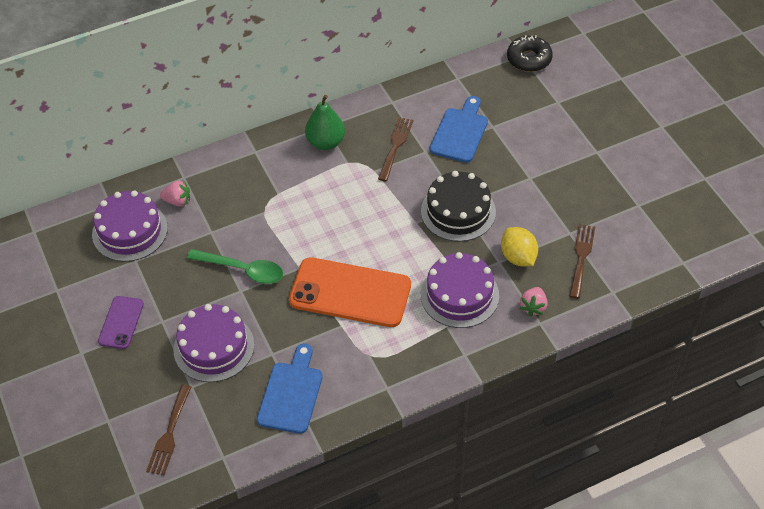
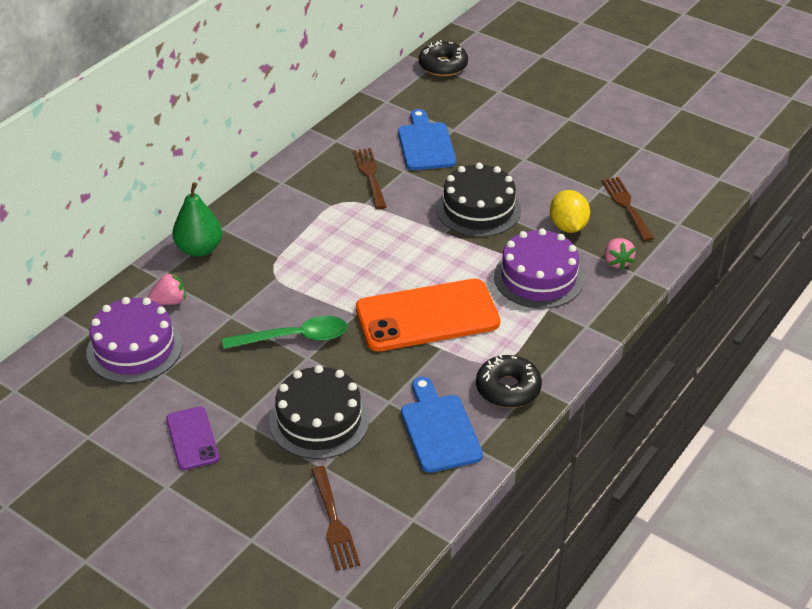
camera: 30 degrees left, 10 degrees down
(214, 347) = (319, 420): purple cake -> black cake
(326, 142) = (294, 196): green pear -> green pear (199, 249)
(365, 383) = (508, 389): none -> black donut
(518, 257) = (568, 226): yellow lemon -> yellow lemon turned 45 degrees clockwise

